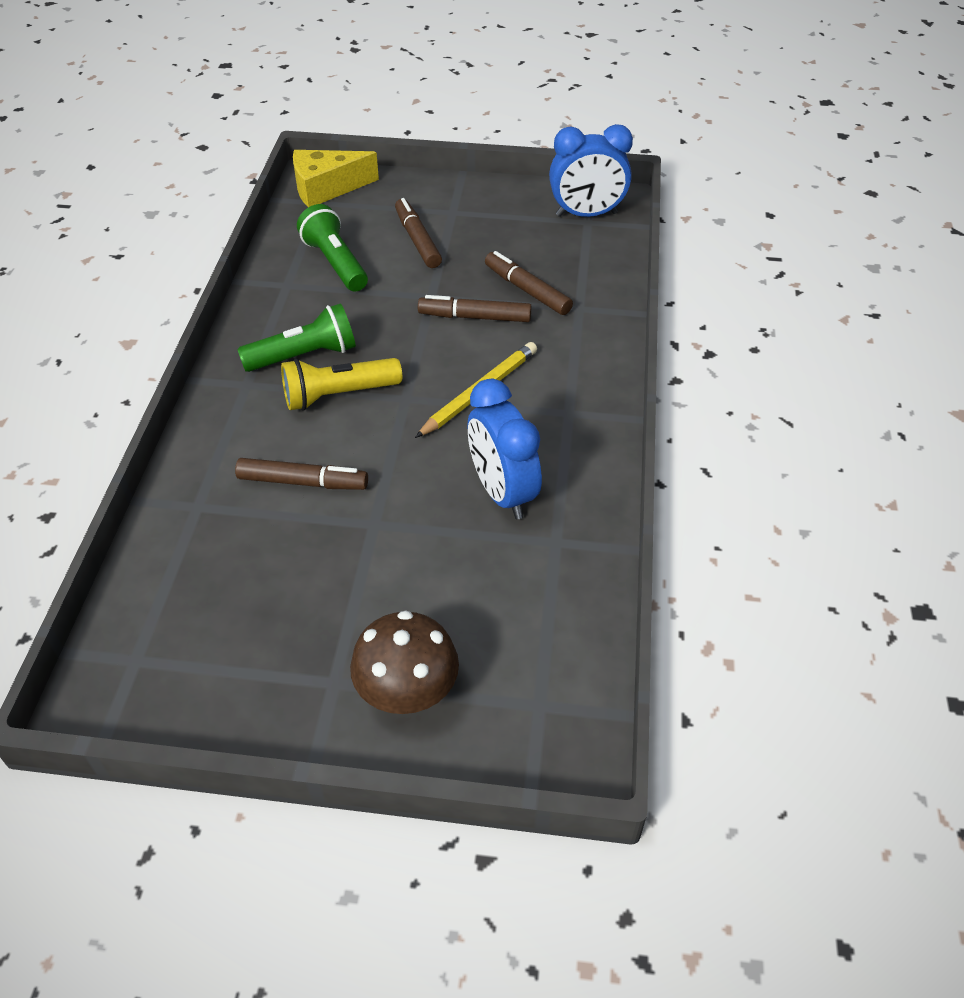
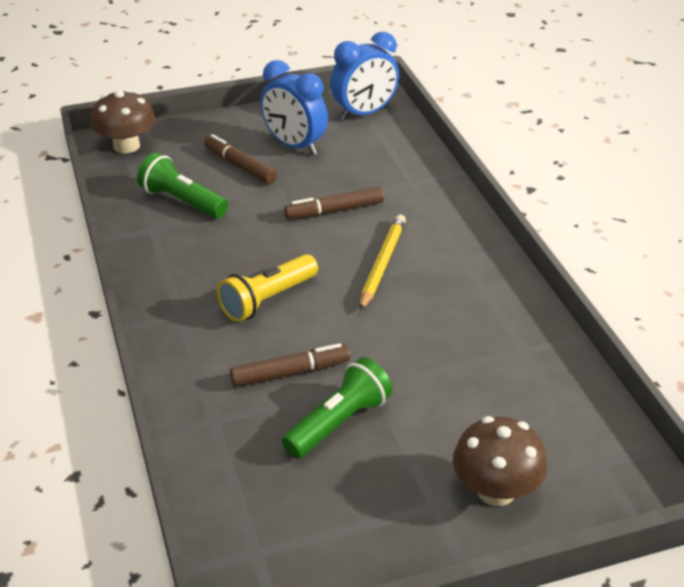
camera: 25 degrees left, 10 degrees down
(305, 356) = (214, 279): green flashlight -> green flashlight (339, 423)
(326, 188) = (126, 146): yellow cheese -> brown mushroom
(502, 493) = (457, 329): blue clock -> blue clock (294, 146)
(527, 291) = (361, 180): brown marker -> none

